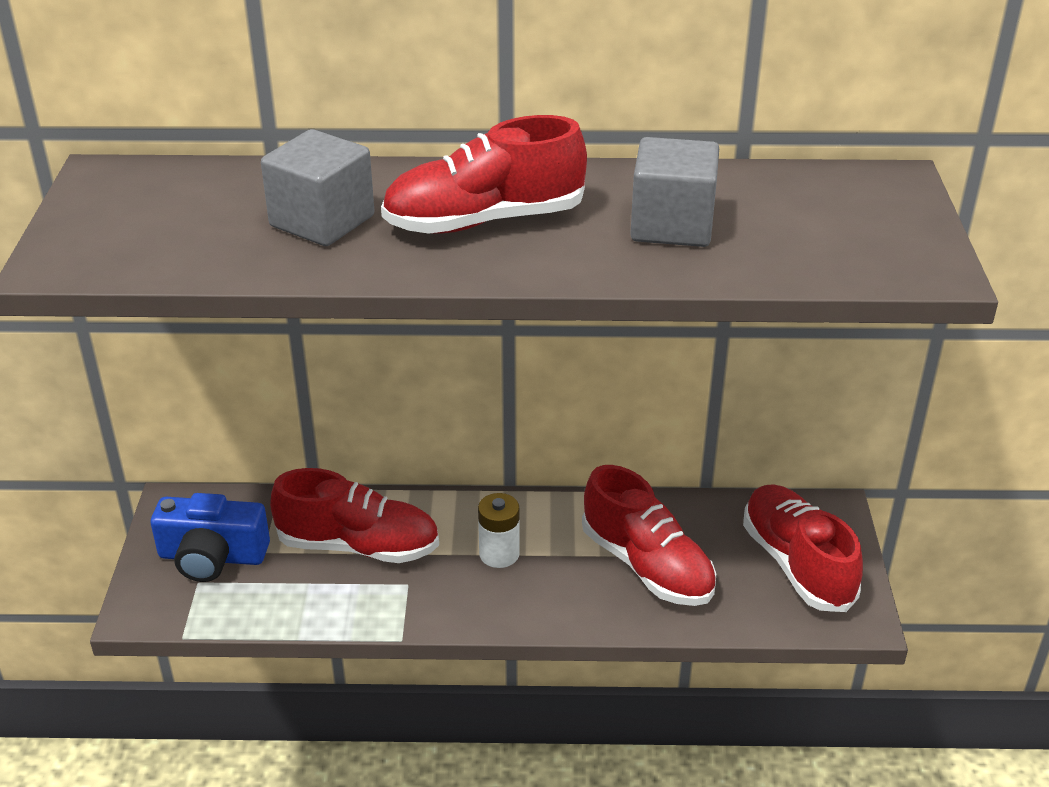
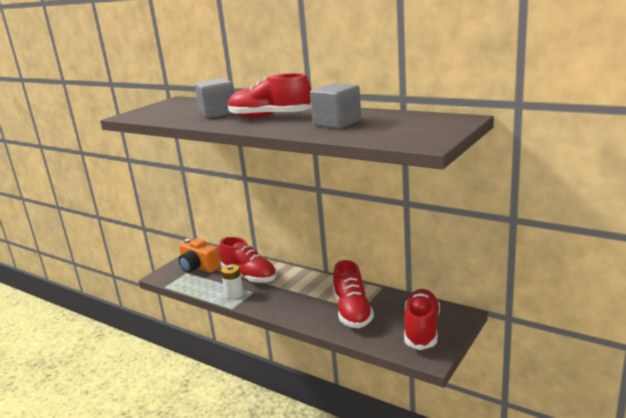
camera: 35 degrees right, 15 degrees down
(212, 556) = (199, 267): blue camera -> orange camera
(499, 554) = (297, 291): white battery -> white battery (234, 294)

